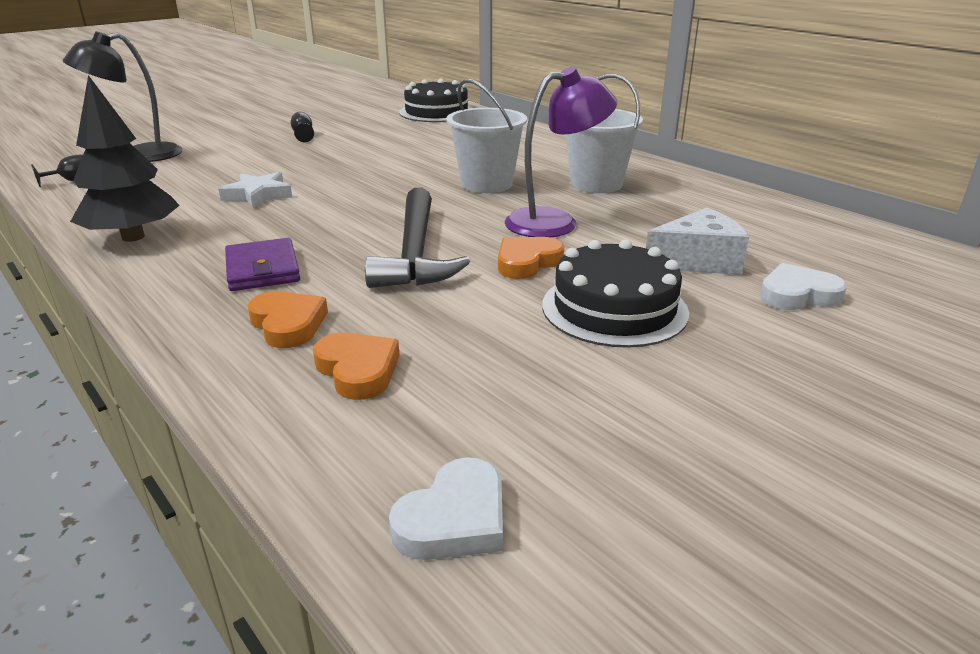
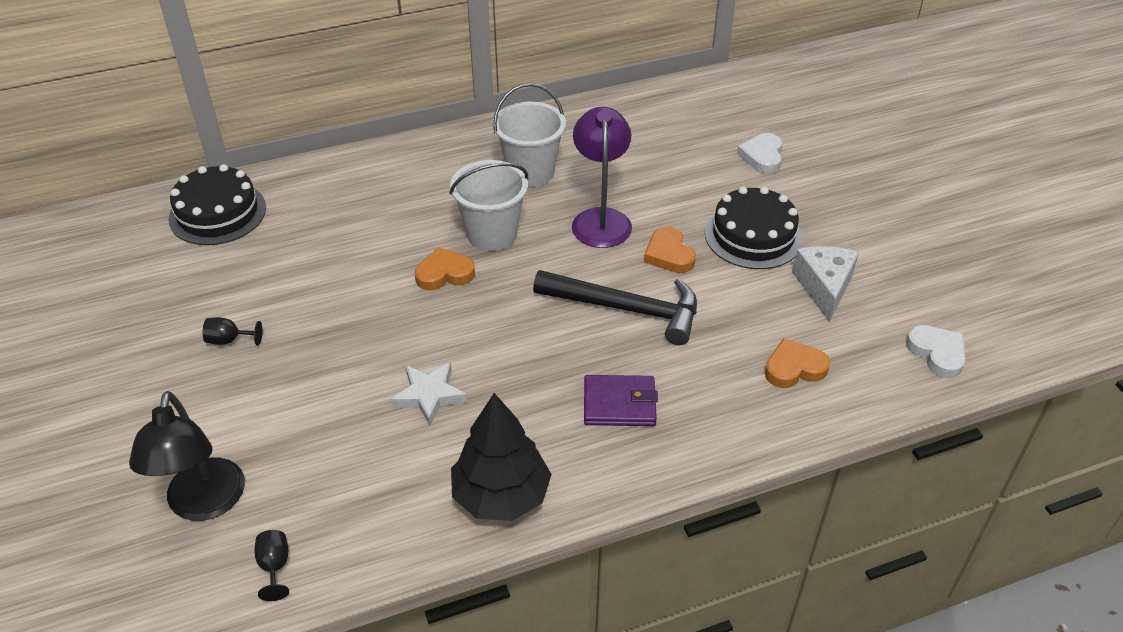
camera: 70 degrees left, 15 degrees up
(288, 324) = (721, 396): orange heart -> orange heart (444, 273)
(697, 261) = (701, 176): white cheese -> white cheese (824, 287)

